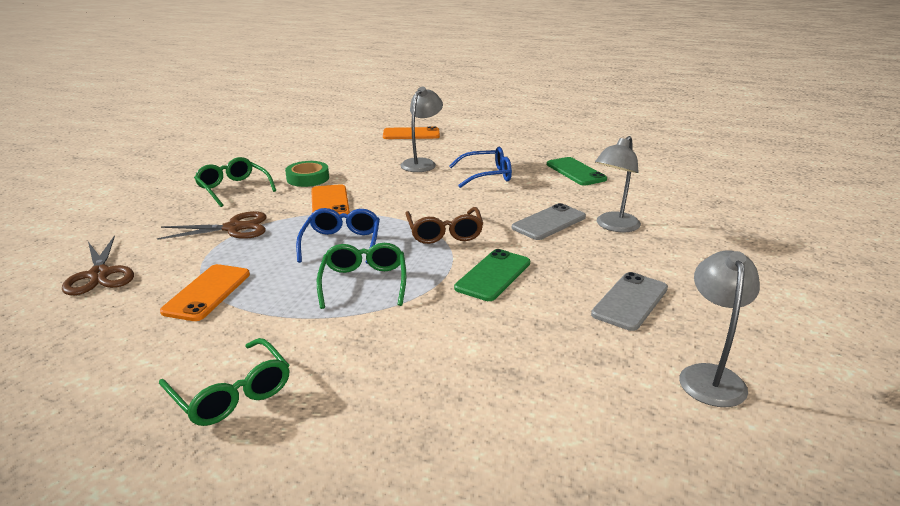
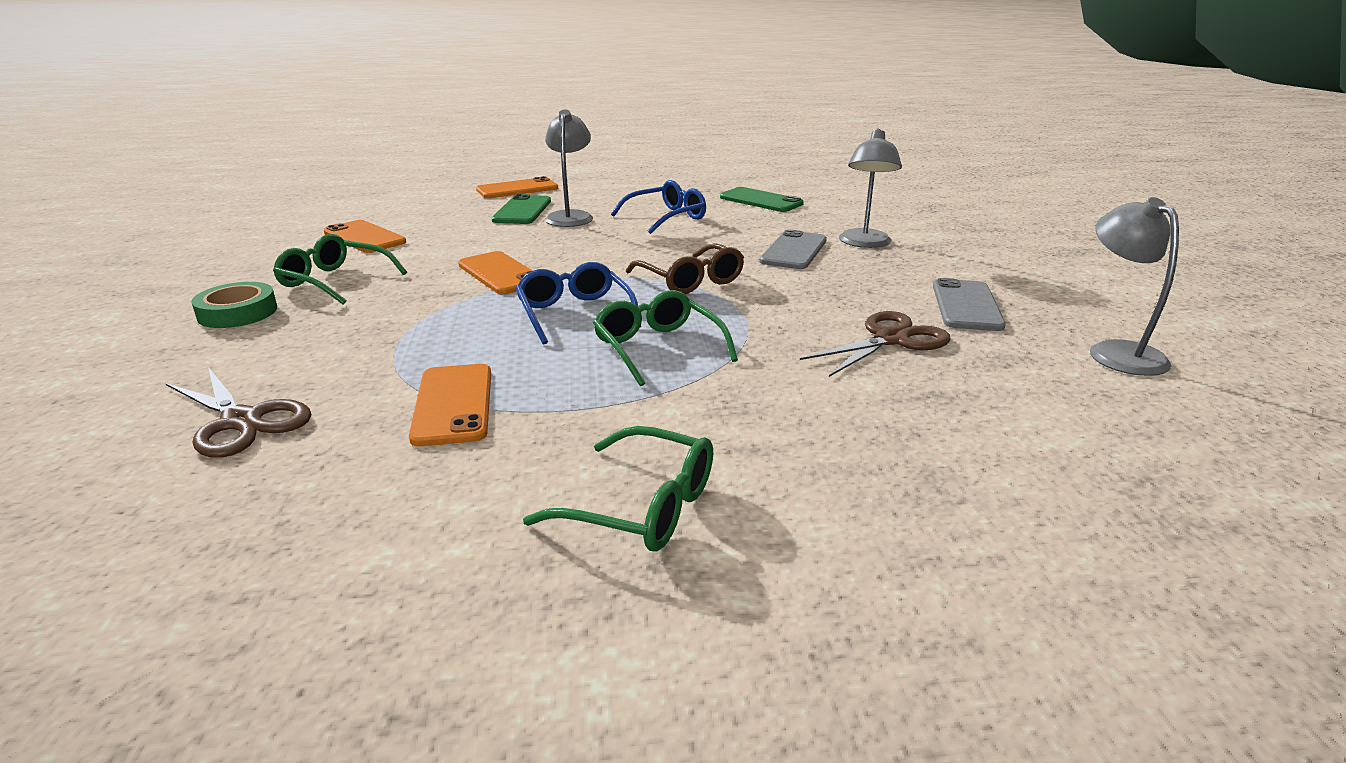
camera: 25 degrees left, 0 degrees up
(233, 228) = (395, 325): brown scissors -> brown scissors (891, 339)
(280, 158) = (364, 237): none -> orange phone
(308, 178) = (434, 253): green tape -> green tape (237, 312)
(493, 275) = (800, 310): green phone -> green phone (522, 211)

